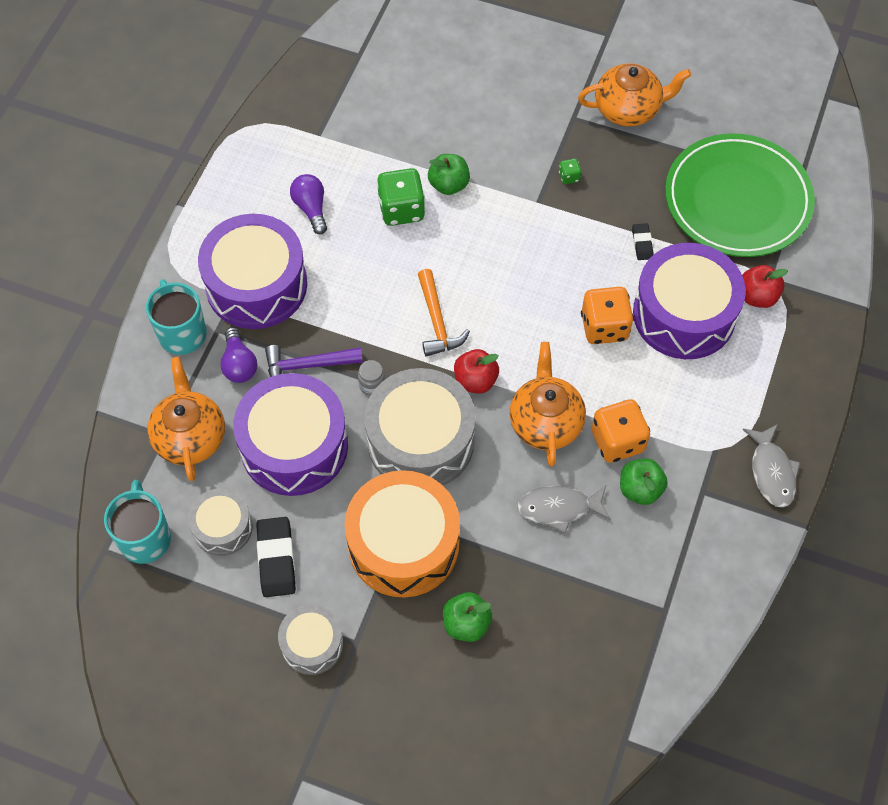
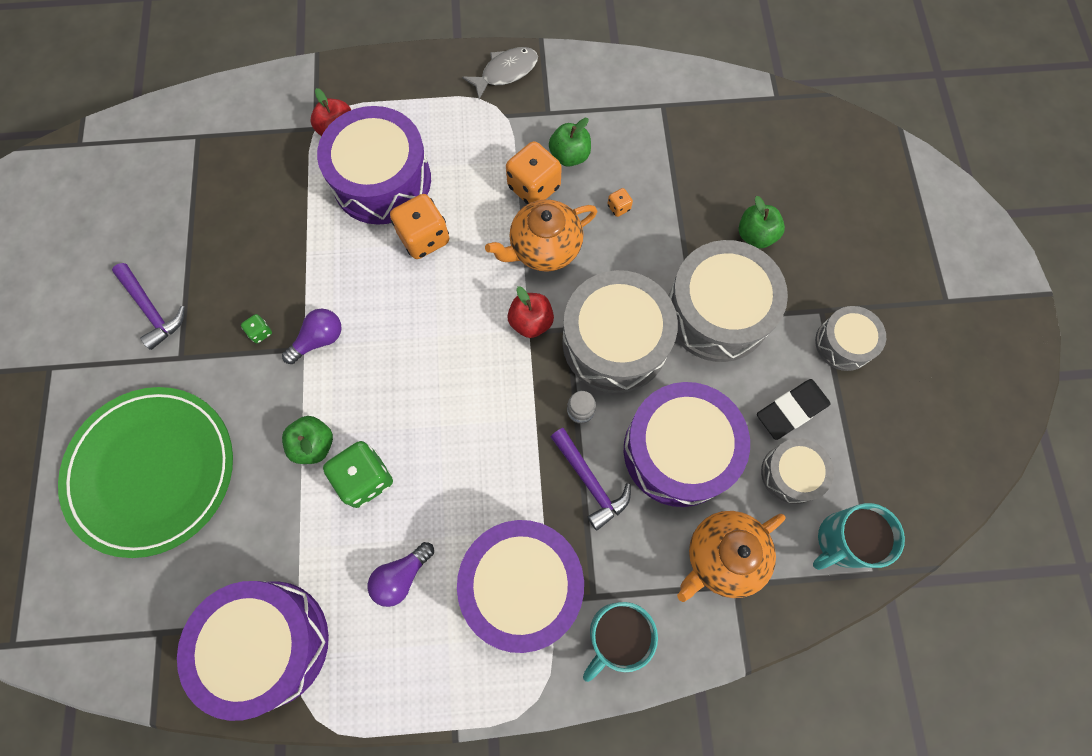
camera: 115 degrees left, 10 degrees up
(239, 364) = (621, 551): purple light bulb -> purple light bulb (319, 339)
(313, 114) = (268, 643): none -> purple drum
(403, 544) = (717, 312): orange drum -> grey drum
(437, 321) = (483, 383): orange hammer -> none
(559, 508) = (619, 207): grey fish -> orange dice
(628, 109) = (152, 310): orange teapot -> purple hammer
(642, 243) = (317, 239): black eraser -> none
(737, 200) = (234, 178): green plate -> green plate (152, 471)

